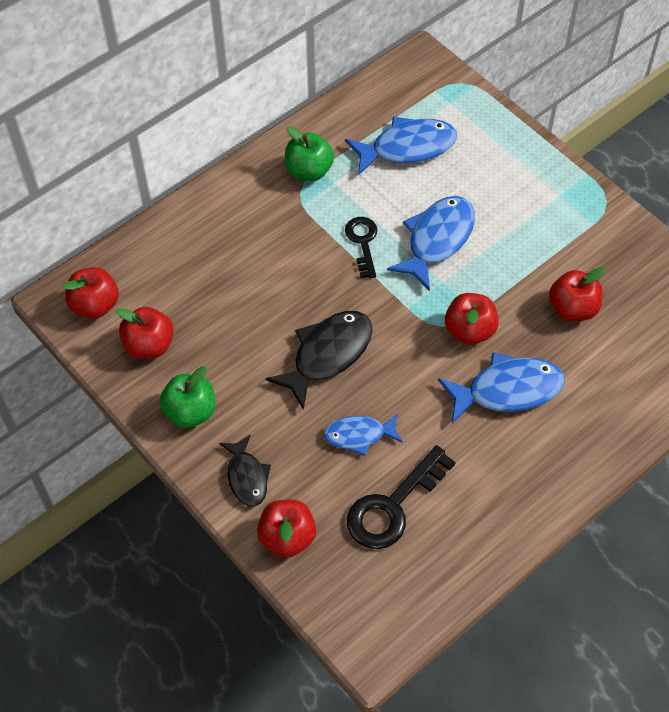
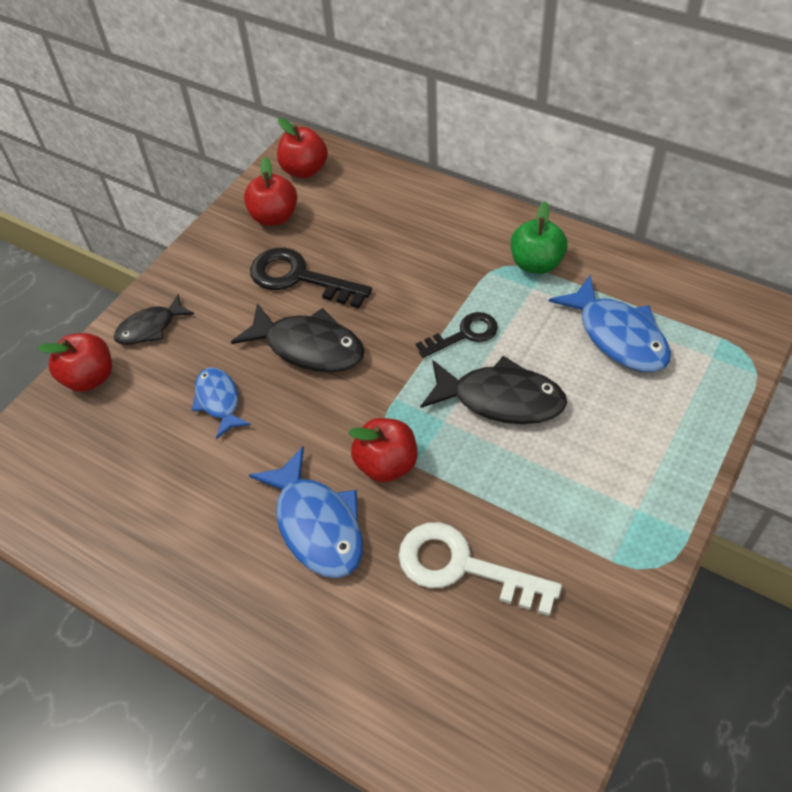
camera: 75 degrees right, 5 degrees down
(190, 412) = (211, 266): green apple -> none
(392, 506) = (140, 454): black key -> black key (299, 278)
(437, 240) = (500, 399): blue fish -> black fish
(572, 309) = (462, 567): red apple -> white key

